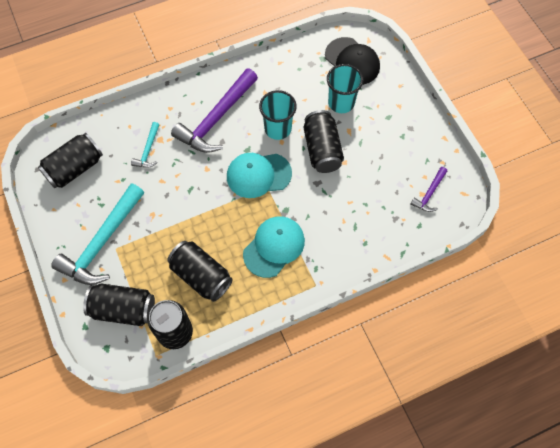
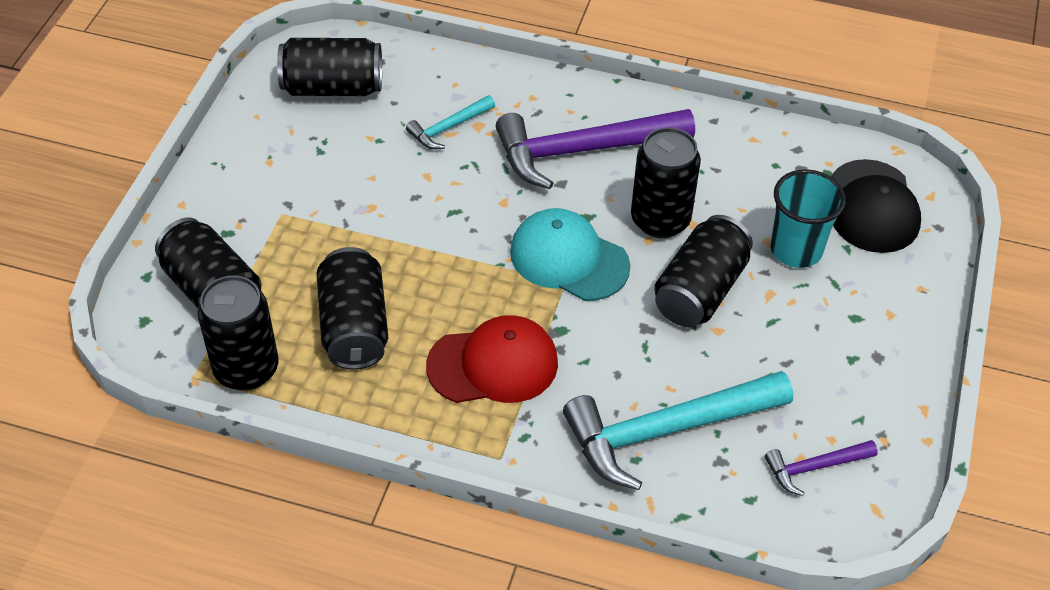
camera: 40 degrees right, 15 degrees down
(102, 242) = (273, 195): turquoise hammer -> turquoise hammer (667, 430)
(274, 247) = (493, 364): turquoise cap -> red cap
(278, 129) = (660, 220): turquoise cup -> black can

